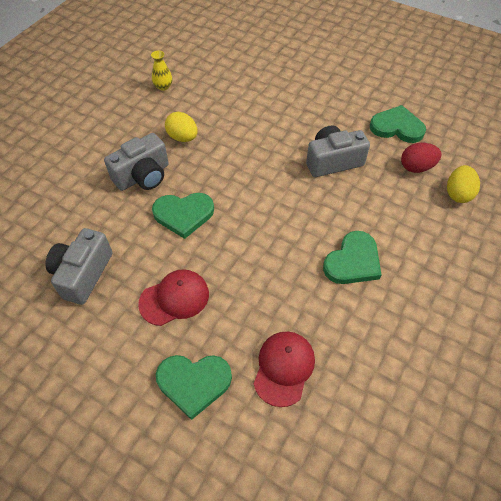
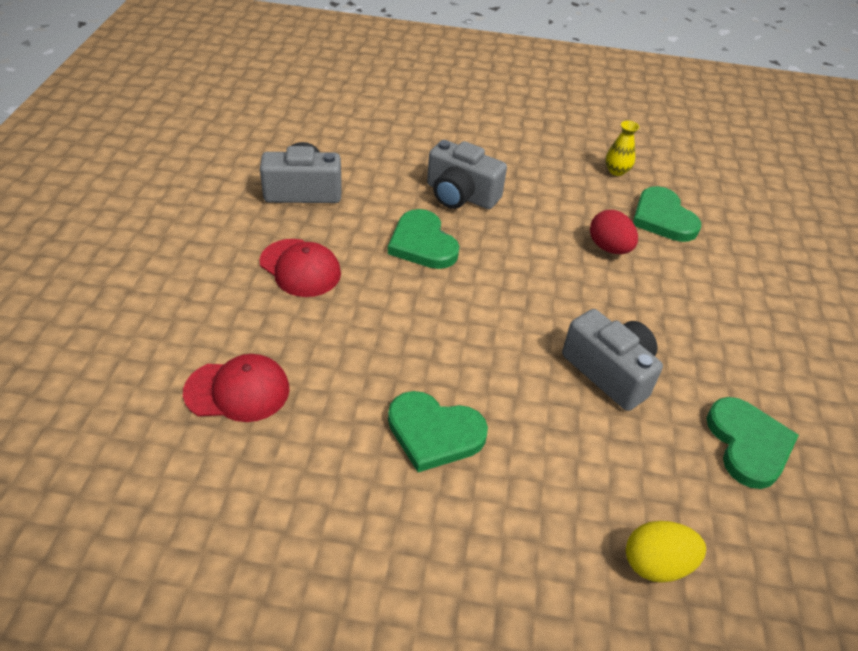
camera: 65 degrees right, 10 degrees down
(183, 137) = (543, 210): yellow egg -> none
(194, 383) = (196, 313): green heart -> green heart (663, 218)
(416, 167) = (675, 488): red egg -> red egg (609, 248)

